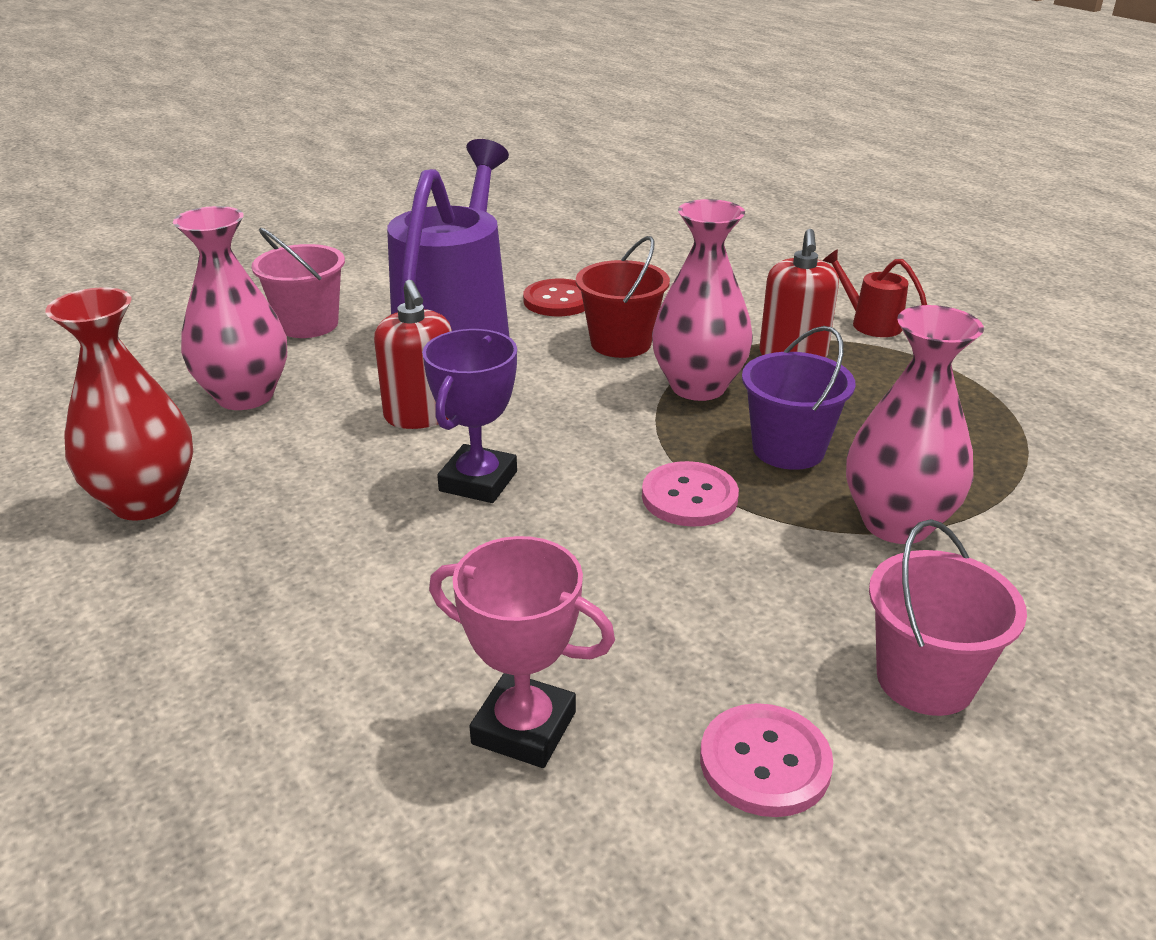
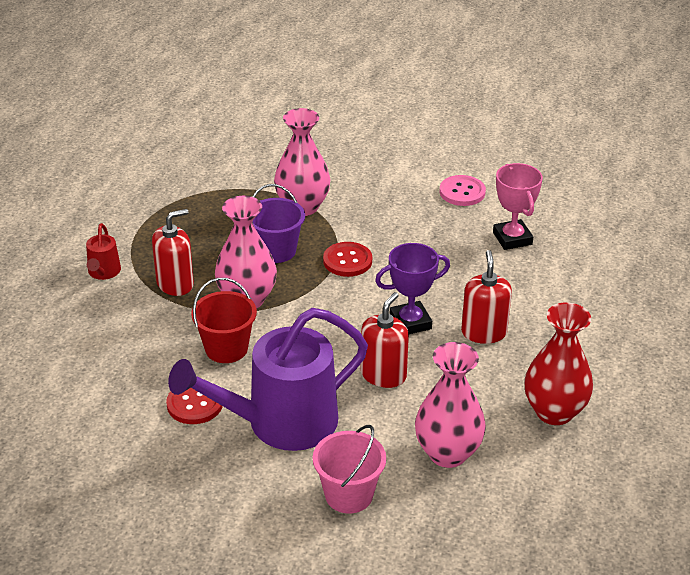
camera: 130 degrees left, 5 degrees up
(360, 532) = (484, 332): none -> red soap dispenser
(689, 497) = (347, 261): pink button -> red button
(925, 679) = (387, 177): pink bucket -> none

